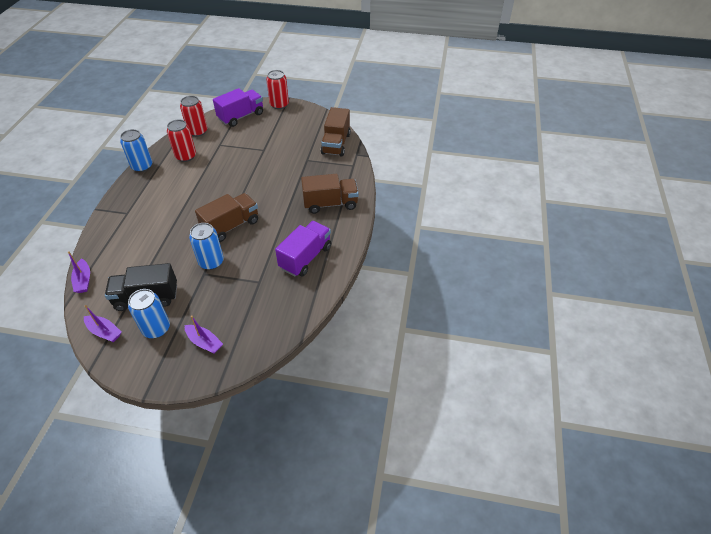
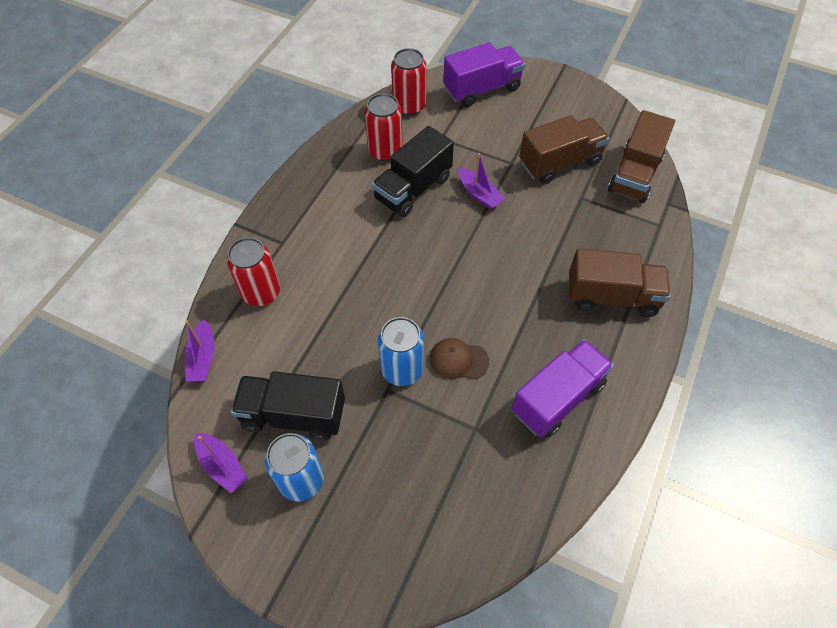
camera: 15 degrees right, 10 degrees up
(142, 166) = (315, 157): blue can -> none
(204, 342) = (373, 528): purple boat -> purple boat (479, 194)
(205, 172) = (413, 188): none -> black truck
(231, 226) = (441, 305): brown truck -> brown truck (560, 163)
(245, 251) = (458, 360): none -> brown cap
(279, 105) = (547, 77): red can -> red can (261, 292)

